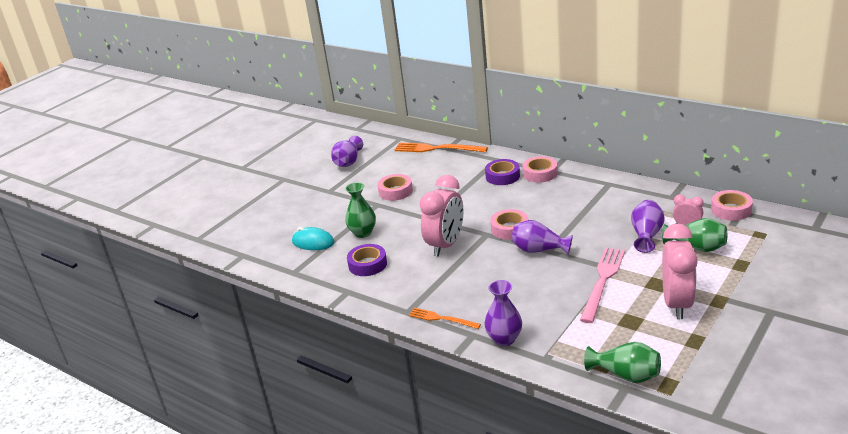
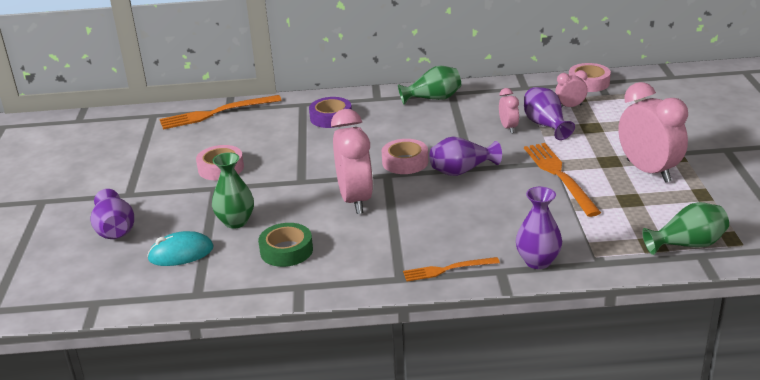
camera: 40 degrees left, 0 degrees up
(348, 162) = (114, 157): purple vase -> purple vase (115, 230)
(367, 264) = (286, 250): purple tape -> green tape
(540, 173) = (368, 104): pink tape -> none
(603, 281) = (559, 176): pink fork -> orange fork
(615, 227) = (508, 128): none -> pink clock
(697, 247) = (602, 120): green vase -> green vase (433, 99)

